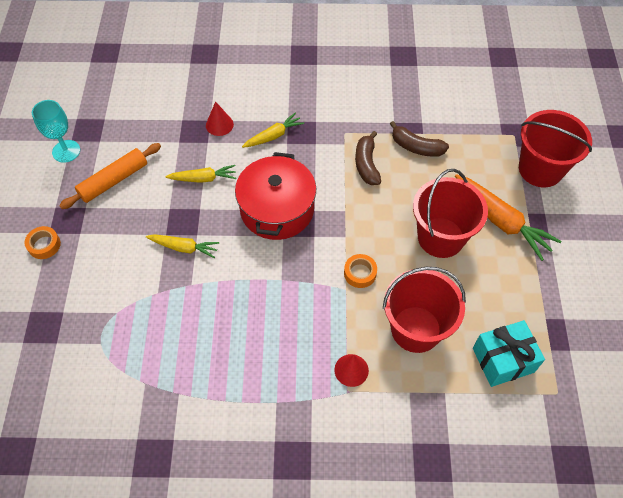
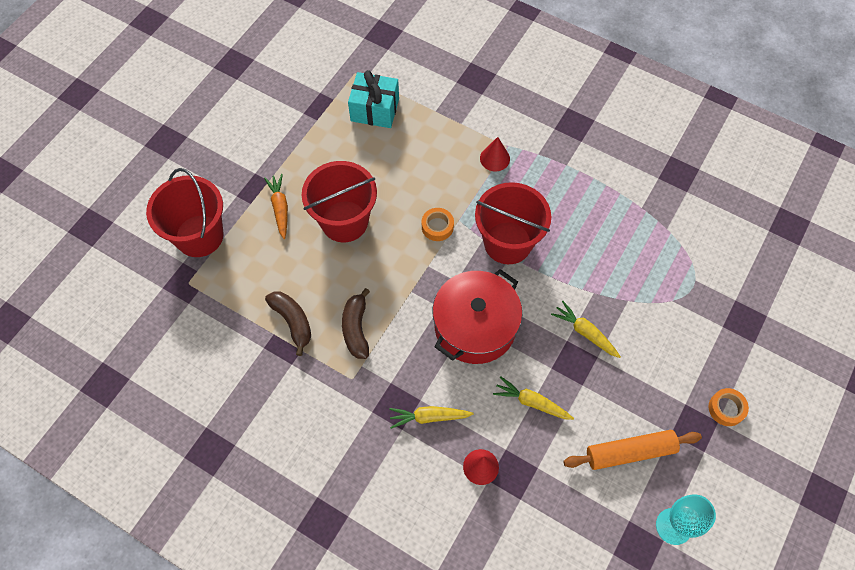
camera: 150 degrees left, 5 degrees up
(366, 164) = (356, 329): brown banana -> brown banana turned 150 degrees clockwise
(416, 329) = (423, 161): red bucket -> red bucket (507, 243)
(501, 221) = (280, 208): orange carrot -> orange carrot, size x0.59

